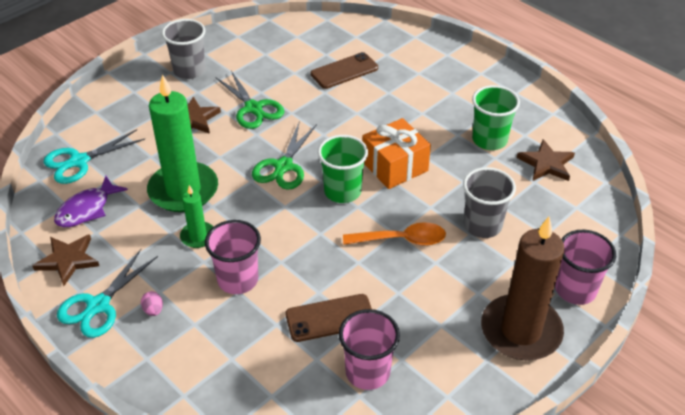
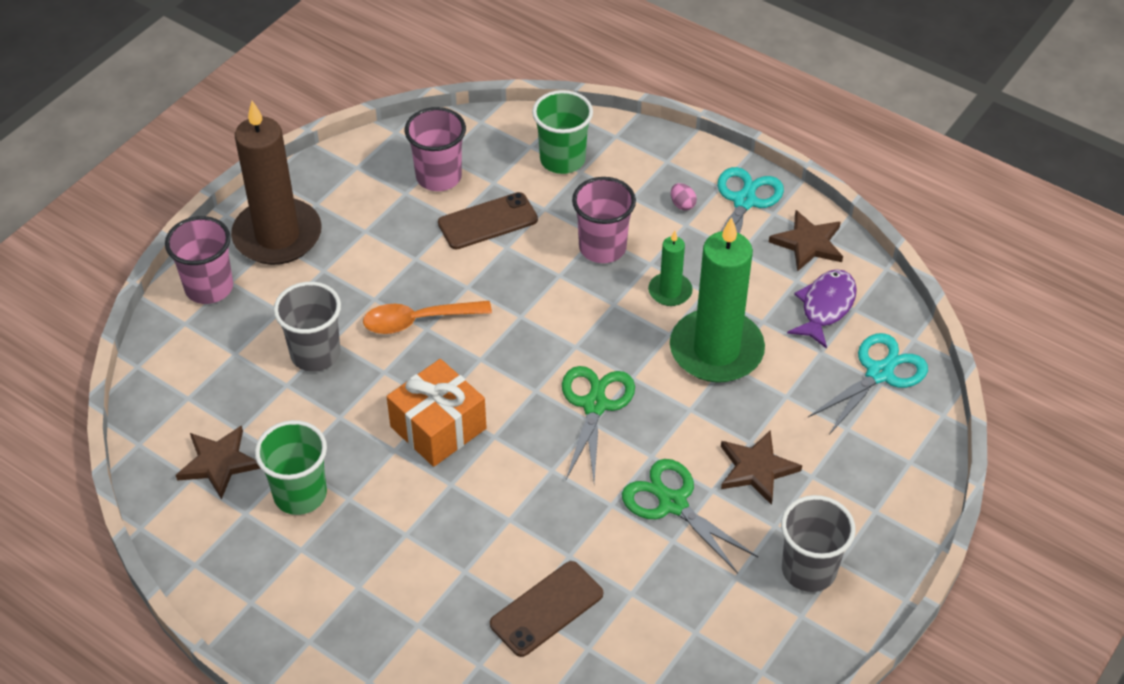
camera: 170 degrees right, 5 degrees up
(342, 191) = (504, 377): green cup -> green cup (562, 160)

